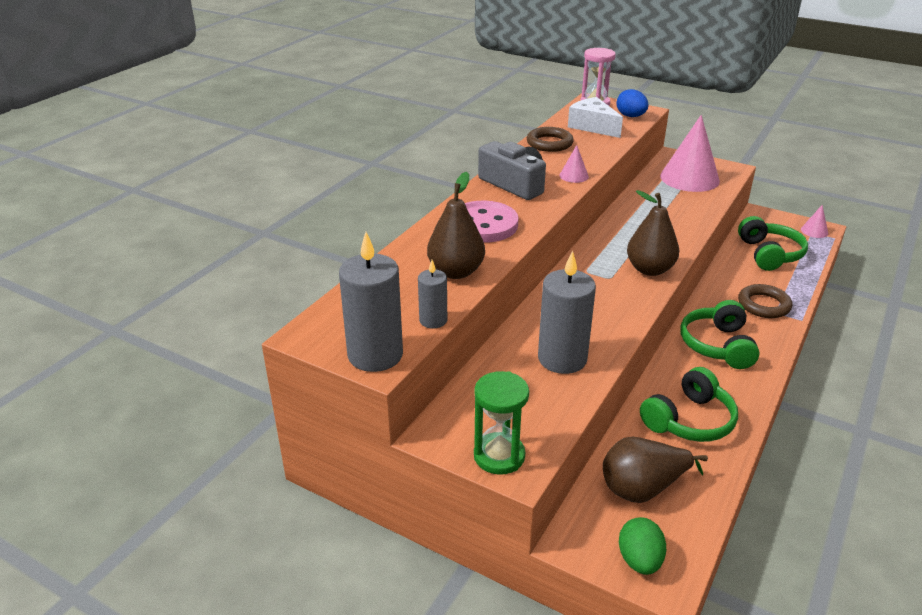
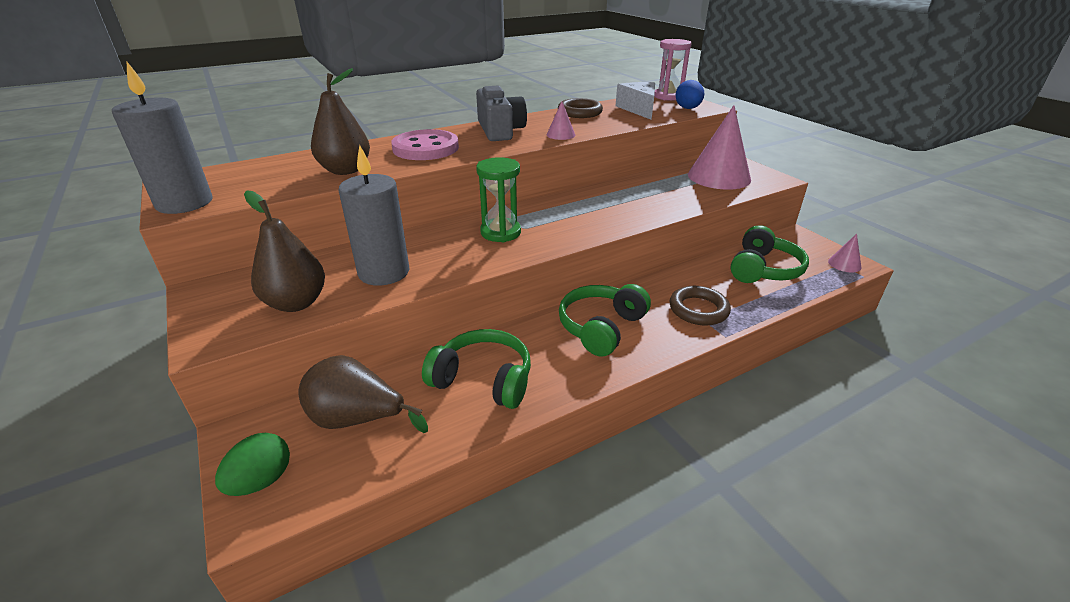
camera: 30 degrees right, 0 degrees up
(433, 320) = (266, 194): grey candle -> none
(499, 456) = (214, 323): green hourglass -> green hourglass (501, 232)
(650, 269) = (570, 232): brown pear -> brown pear (296, 303)
(689, 420) = (483, 380): green headphones -> green headphones turned 150 degrees counterclockwise

